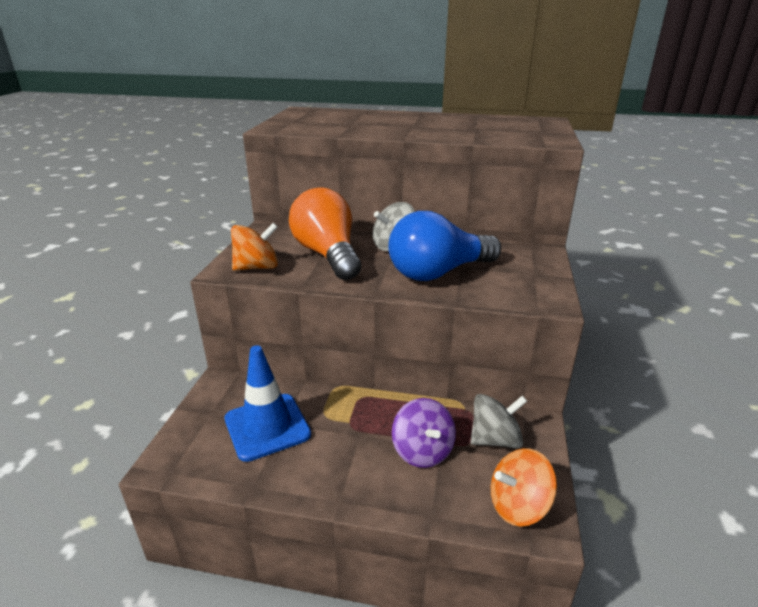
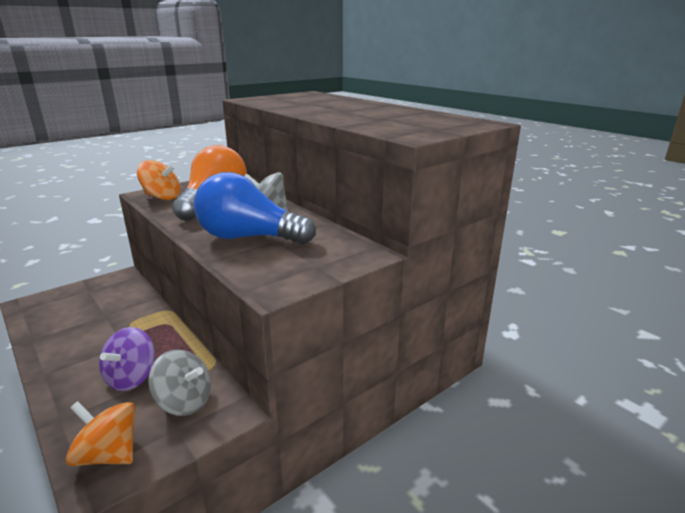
camera: 40 degrees right, 5 degrees down
(267, 427) = (94, 312): blue traffic cone -> none

